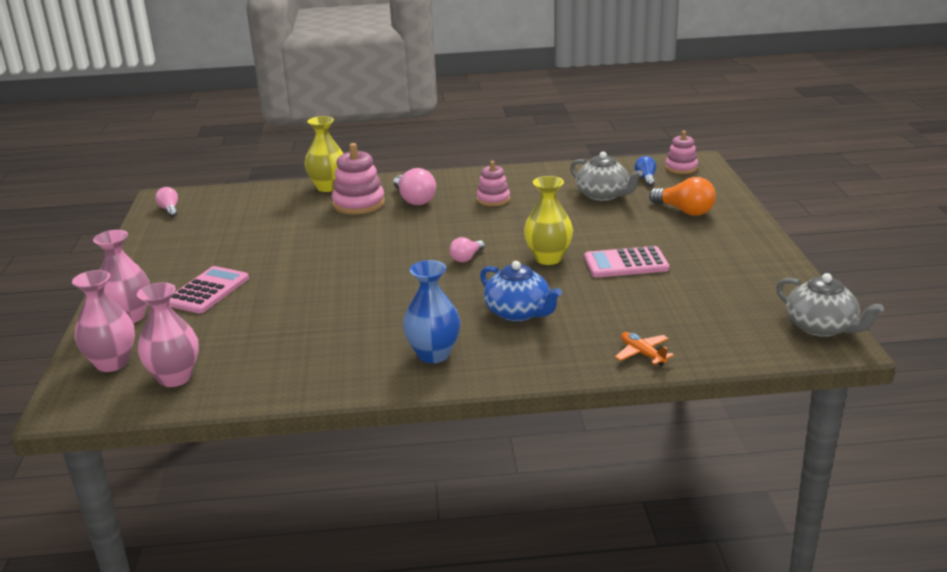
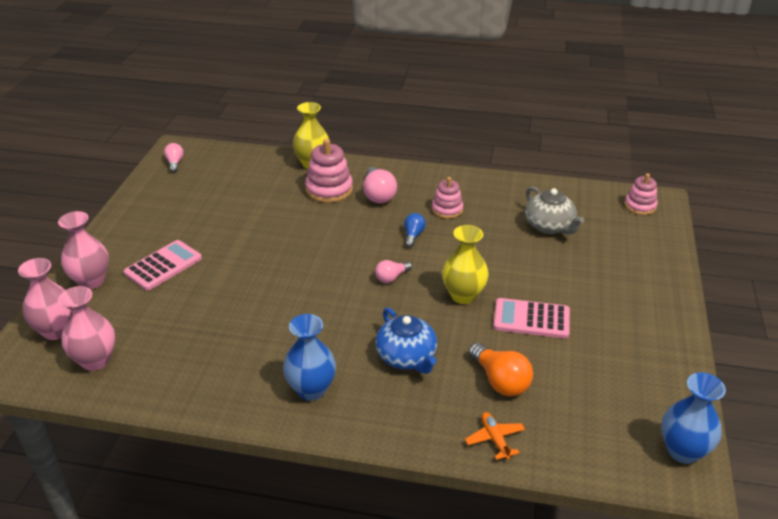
camera: 15 degrees right, 10 degrees up
(646, 179) = (599, 213): blue light bulb -> blue light bulb (413, 235)
(685, 211) = (618, 264): orange light bulb -> orange light bulb (500, 381)
(821, 327) = (683, 451): grey teapot -> blue vase

